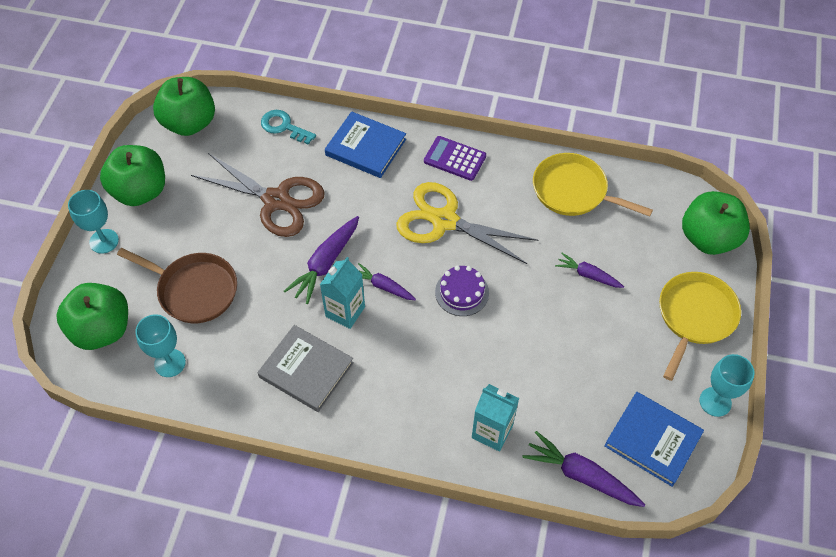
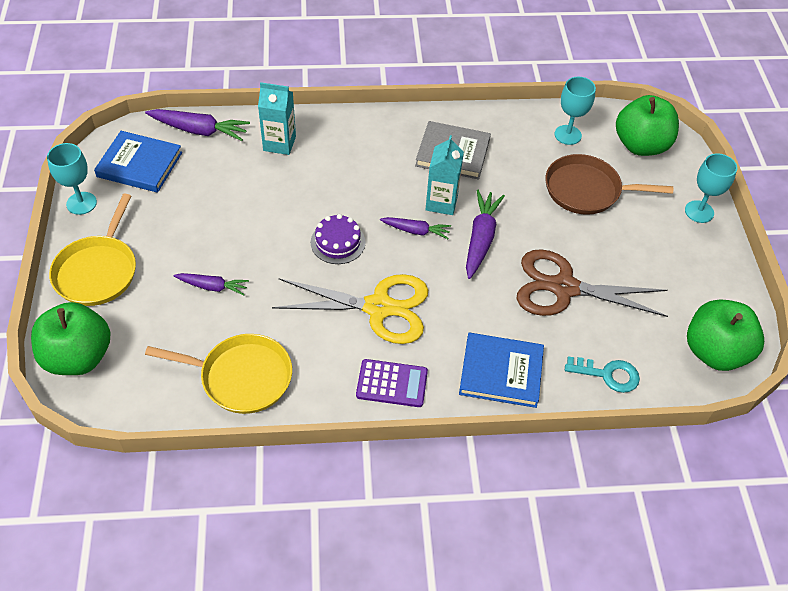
camera: 160 degrees right, 5 degrees down
(140, 191) = (704, 264): green apple -> none

